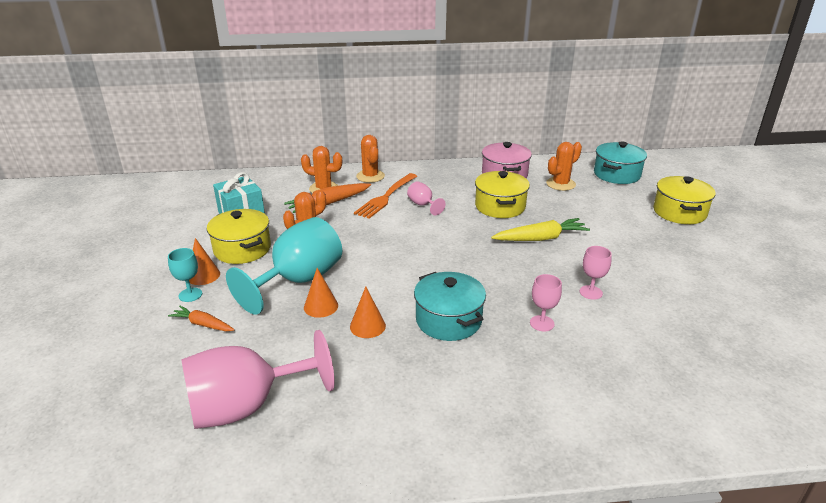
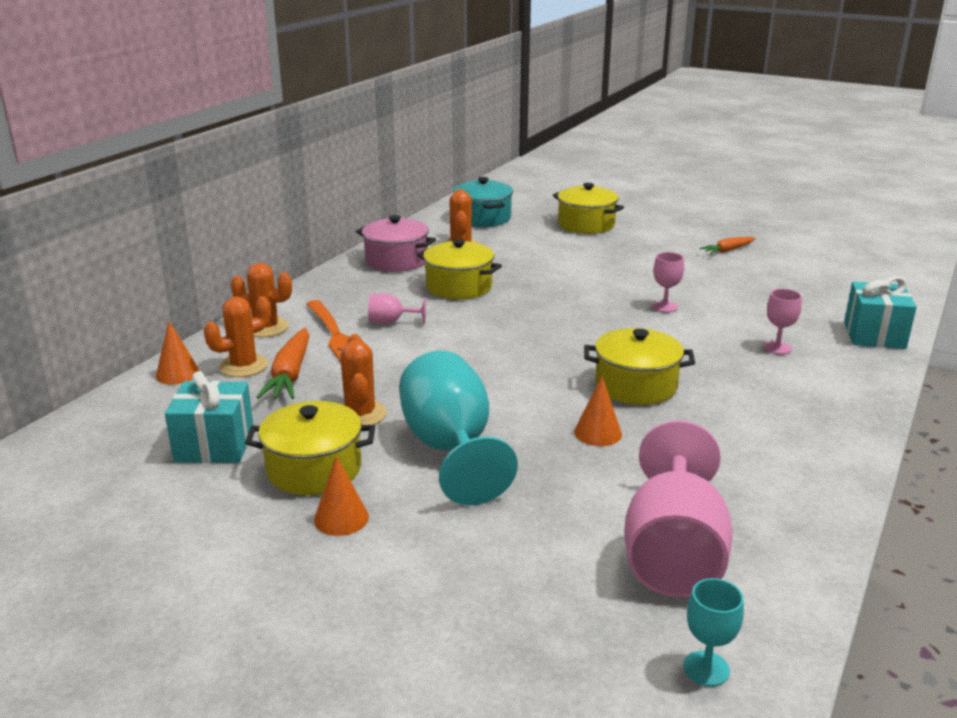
camera: 55 degrees left, 5 degrees down
(190, 295) = (379, 541): turquoise goblet -> turquoise goblet (706, 668)
(203, 324) = (467, 547): orange carrot -> orange carrot (727, 250)
(321, 306) = (526, 450): orange cone -> orange cone (177, 373)
(448, 320) = (636, 386): turquoise pot -> yellow pot
(540, 238) = (548, 292): yellow carrot -> none
(542, 323) = (688, 345): pink goblet -> pink goblet (777, 348)
(707, 424) = (874, 335): none -> turquoise gift

